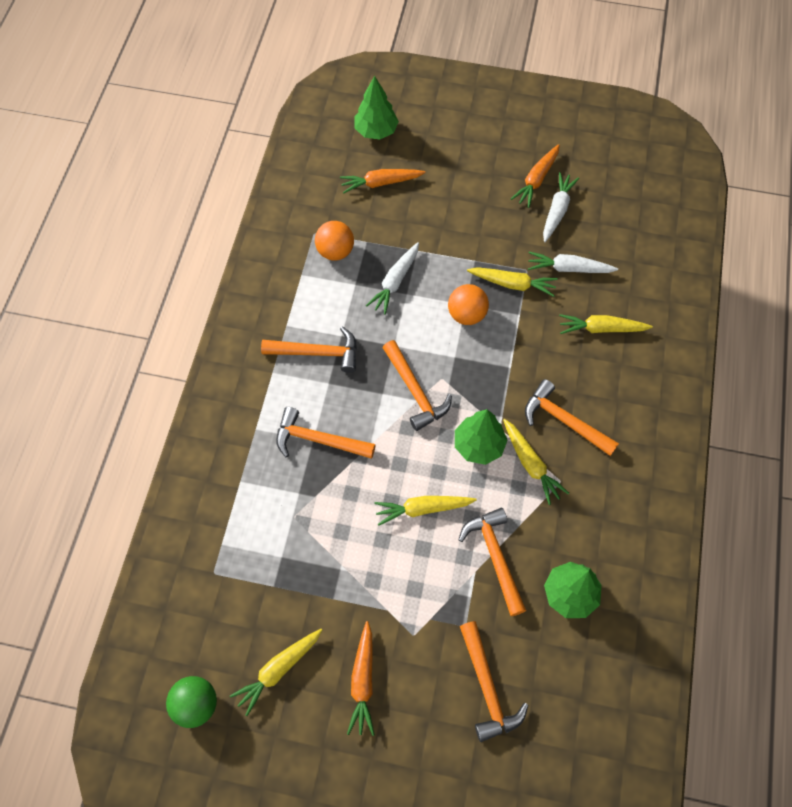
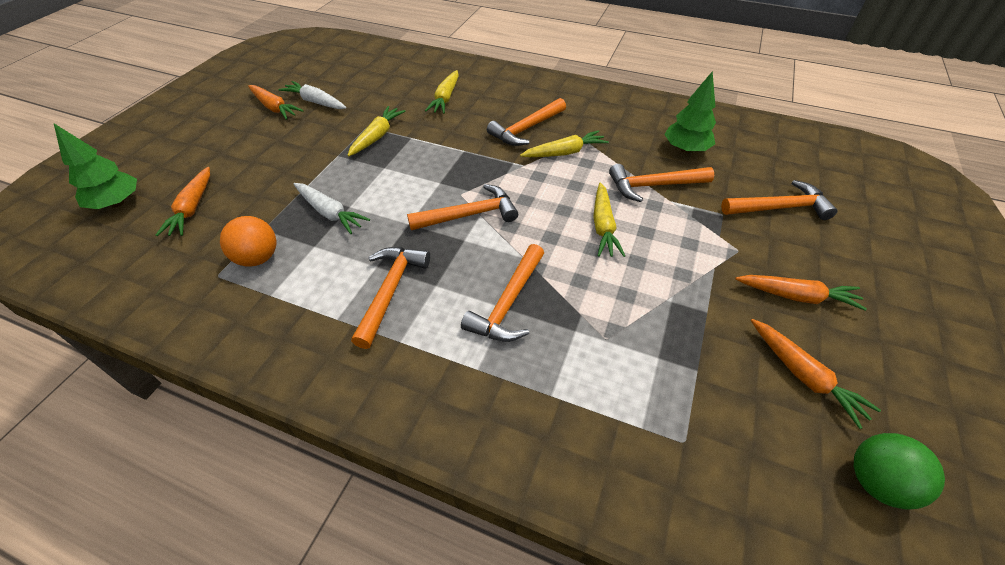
camera: 80 degrees left, 15 degrees down
(278, 670) = (803, 375): yellow carrot -> orange carrot
(466, 315) = (396, 168): orange ball -> none
(478, 445) = (540, 180): green tree -> none
(569, 268) = (379, 105): white carrot -> none

